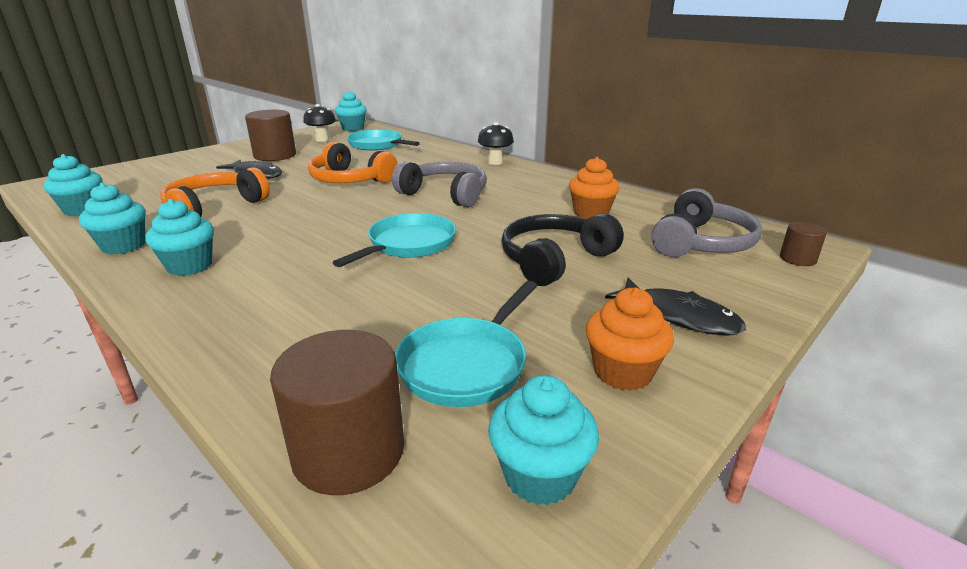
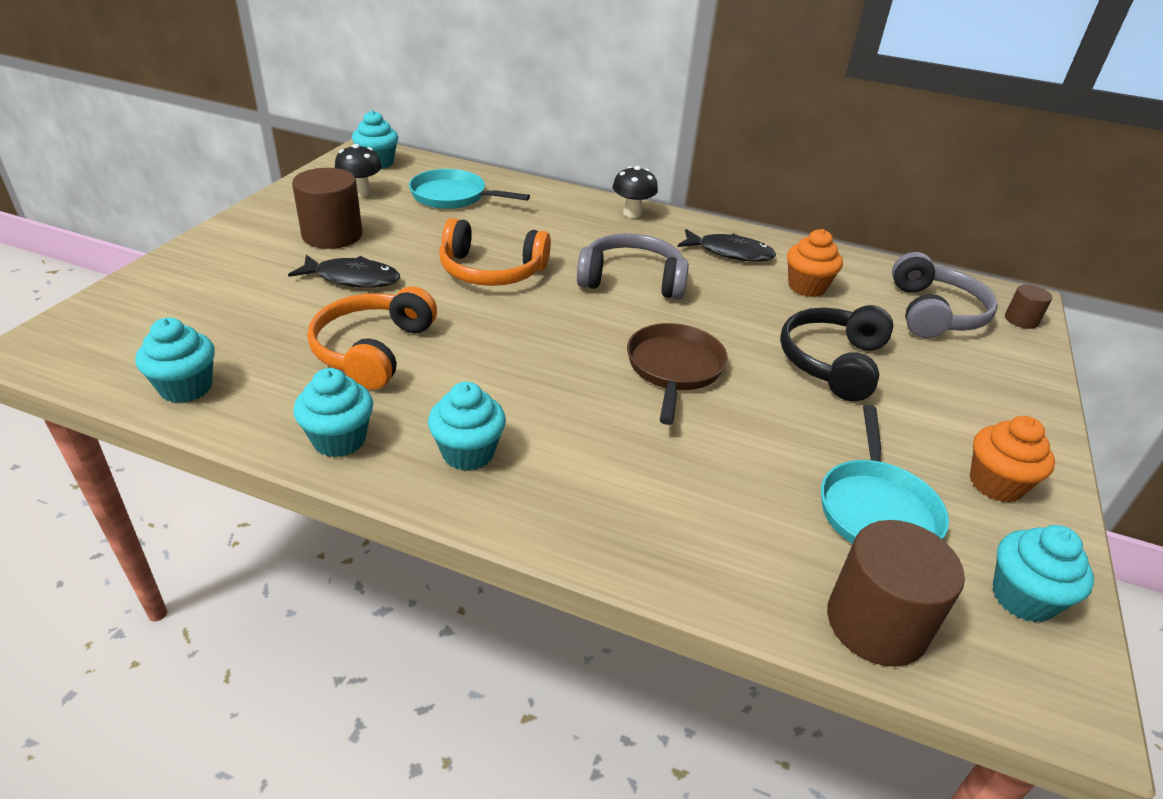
camera: 25 degrees left, 10 degrees up
(408, 244) = (674, 369): turquoise pan -> brown pan
(679, 316) = (987, 411): black fish -> black fish (730, 253)

